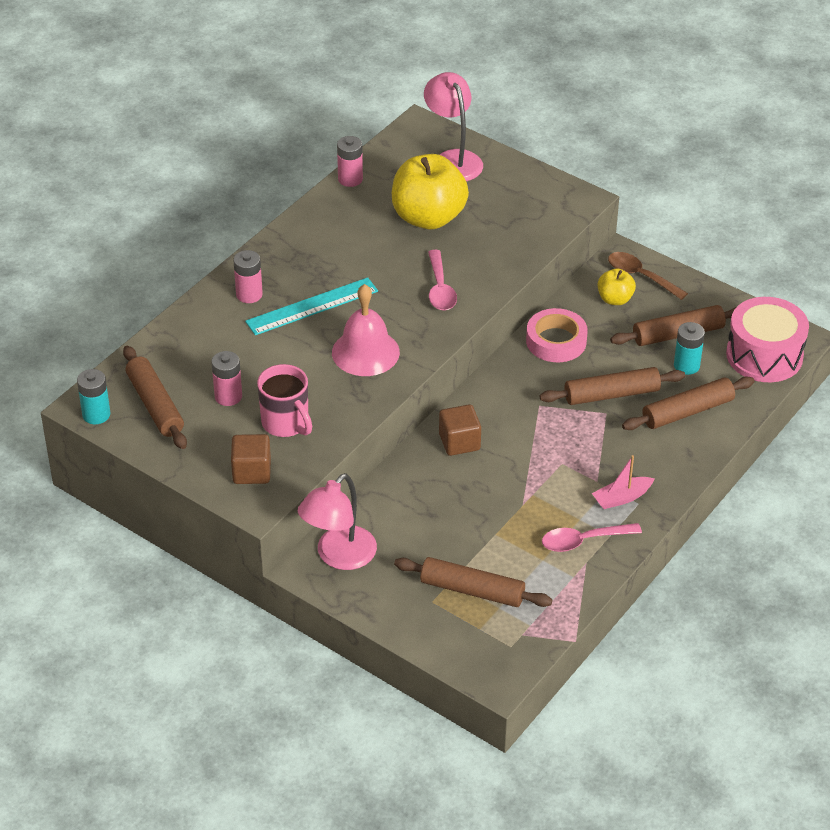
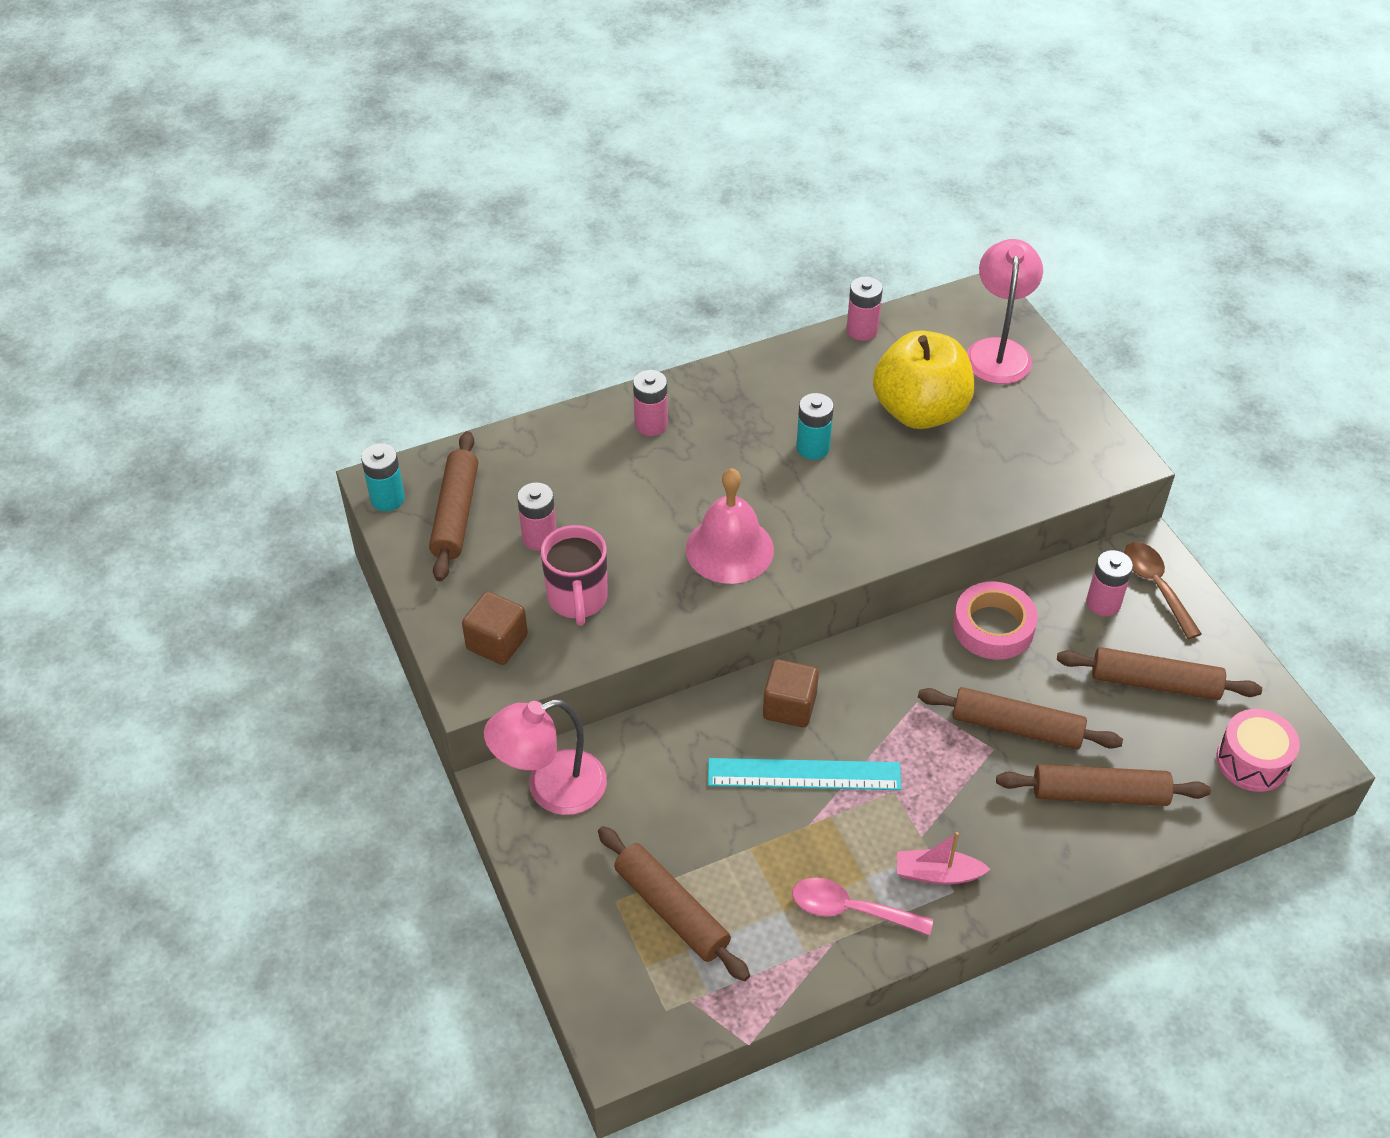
camera: 30 degrees right, 5 degrees up
(312, 306) = (710, 467): turquoise ruler -> turquoise ruler (804, 774)
(440, 289) = (872, 506): pink spoon -> none
(615, 299) = (1103, 603): yellow apple -> pink battery
(686, 365) = (1138, 730): turquoise battery -> turquoise battery (813, 448)
(764, 355) = (1252, 761): pink drum -> pink drum, size x0.66

